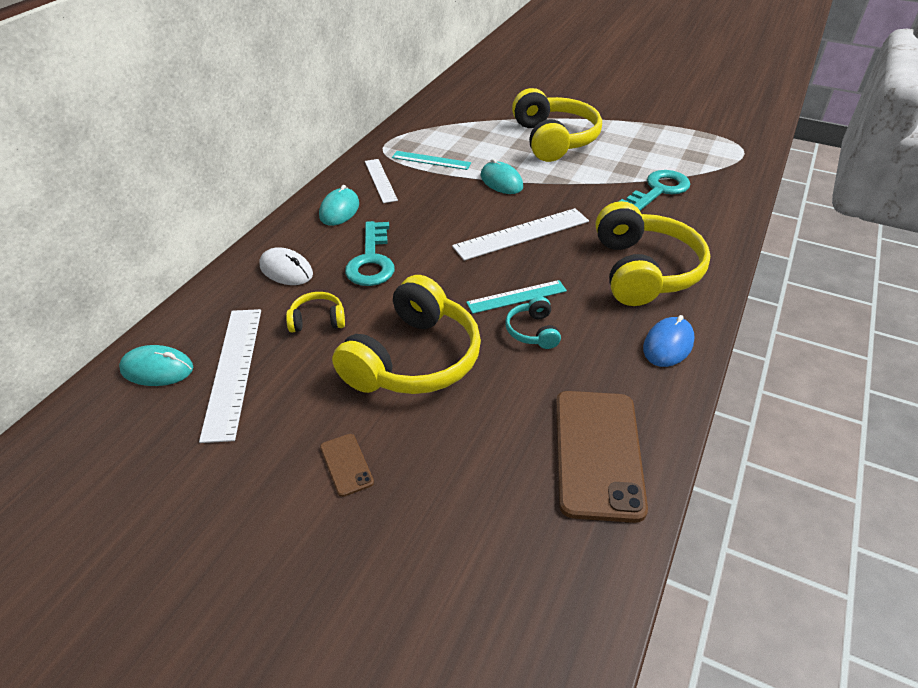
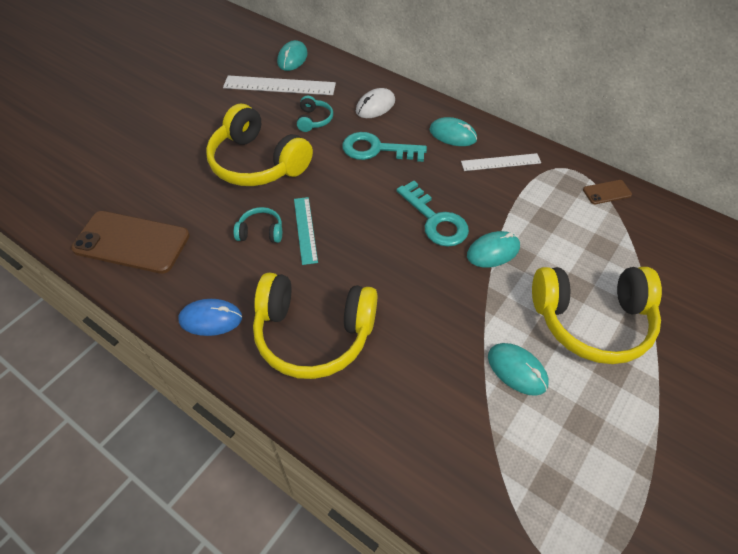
camera: 100 degrees right, 10 degrees up
(317, 320) = (314, 120): yellow headphones -> turquoise headphones
(346, 465) = (184, 128): brown phone -> brown phone (607, 192)
(431, 160) = (539, 201): turquoise ruler -> none
(522, 234) = (395, 250): white ruler -> none
(616, 168) = (517, 370): none -> turquoise mouse
(658, 191) = (461, 401): turquoise key -> turquoise key (435, 220)
(668, 344) = (211, 319): blue mouse -> blue mouse turned 45 degrees counterclockwise

